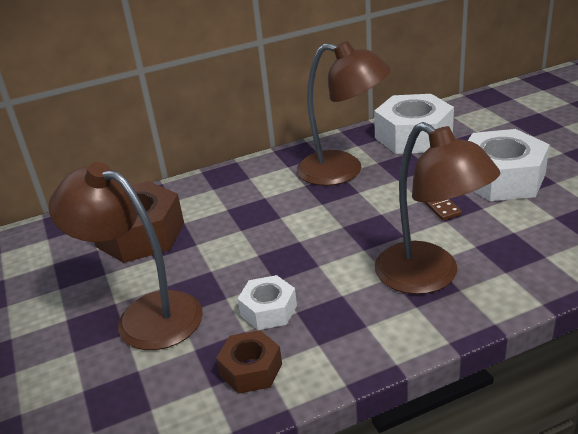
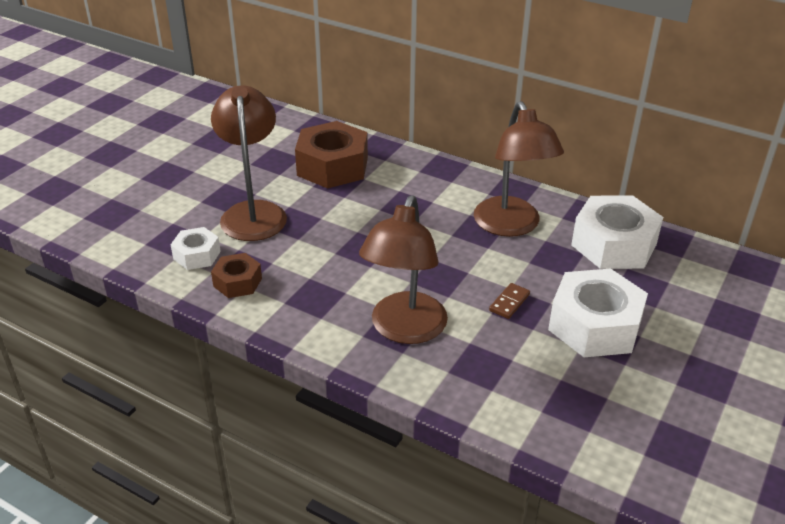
camera: 50 degrees right, 5 degrees up
(268, 310) = (300, 264): white nut -> white nut (197, 255)

